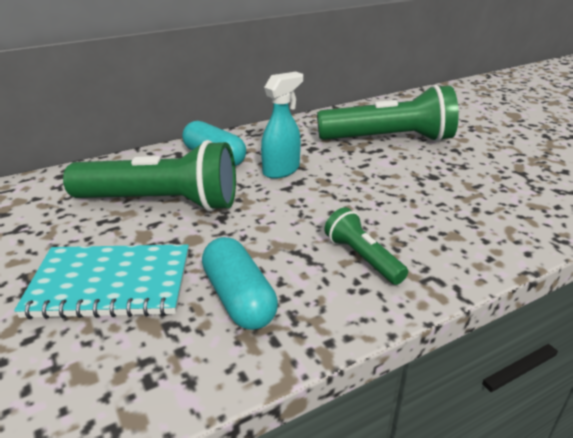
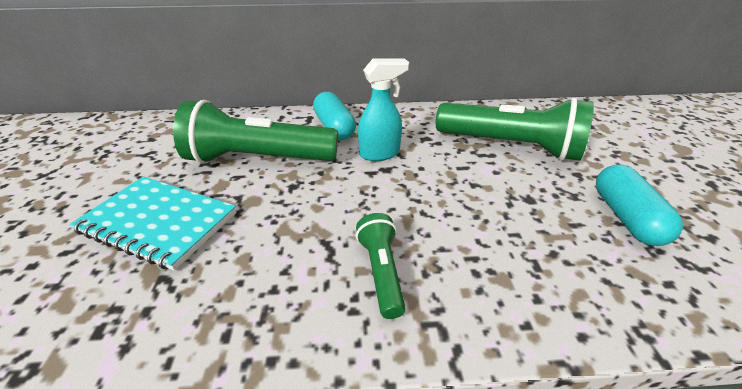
camera: 25 degrees right, 5 degrees up
(161, 203) = (259, 159): green flashlight -> green flashlight turned 150 degrees clockwise
(239, 298) = (236, 274): turquoise capsule -> turquoise capsule (626, 217)

